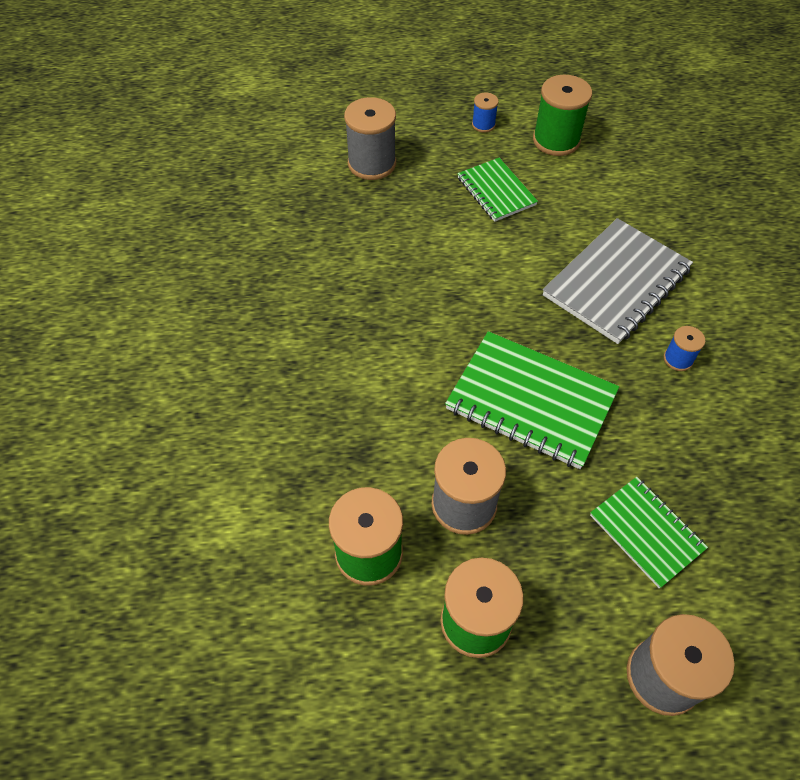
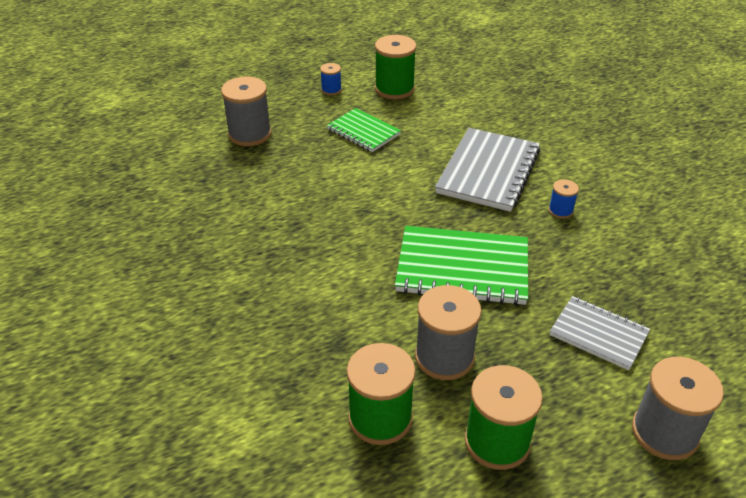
camera: 20 degrees left, 15 degrees down
(646, 532) = (598, 334): green notebook -> grey notebook

